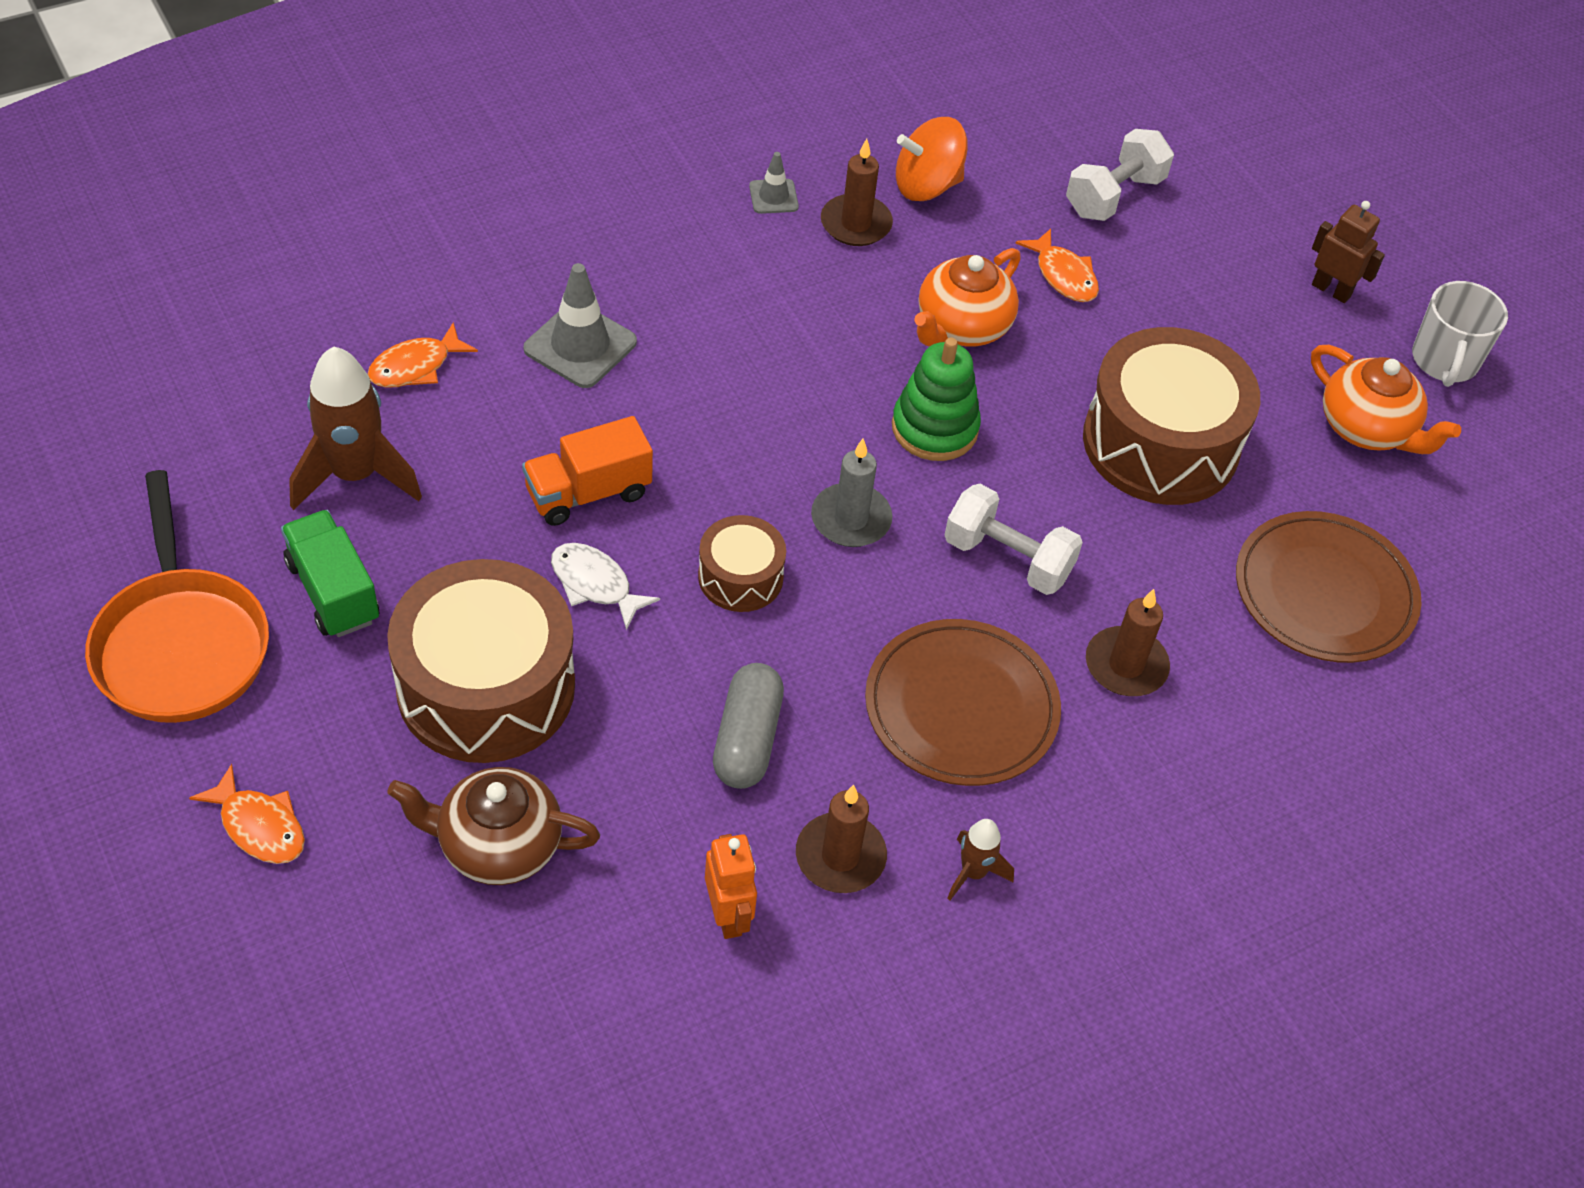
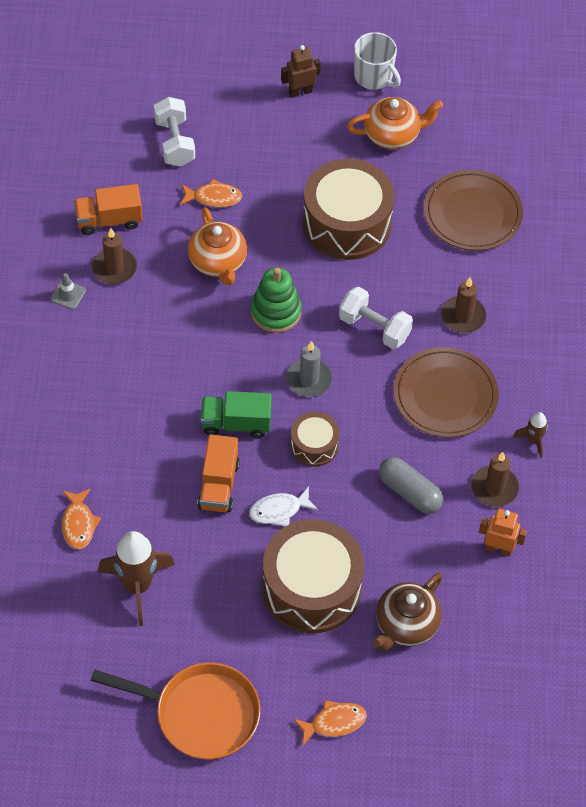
camera: 55 degrees left, 5 degrees up
(333, 592) = (209, 630): green truck -> green truck (236, 423)
(580, 345) = (115, 440): grey traffic cone -> none
(927, 185) = (109, 220): orange spinning top -> orange truck
(1007, 559) = (374, 328): white dumbbell -> white dumbbell turned 60 degrees clockwise

